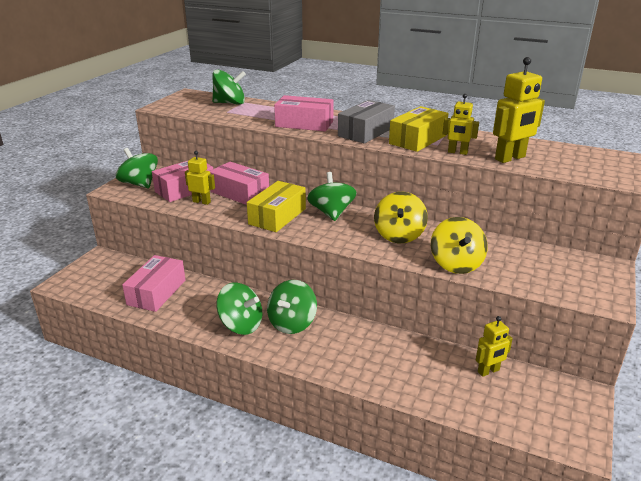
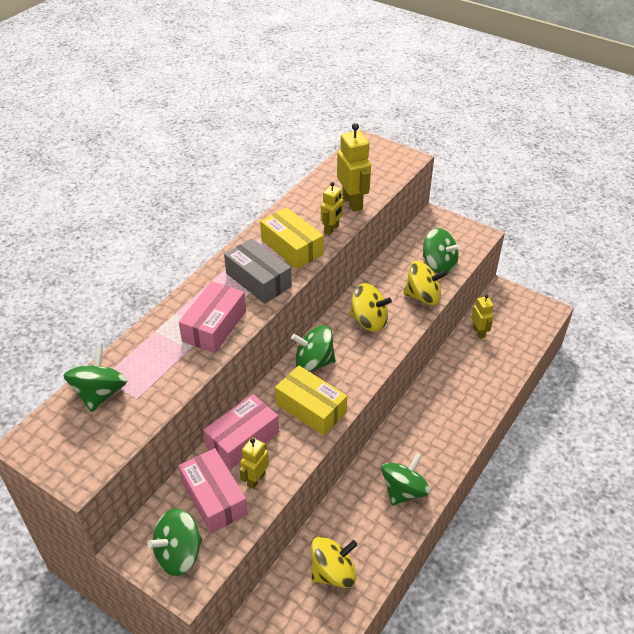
camera: 80 degrees left, 15 degrees up
(156, 292) = (333, 572): pink box -> yellow spinning top
(292, 323) = (406, 448): green spinning top -> green spinning top (438, 265)

